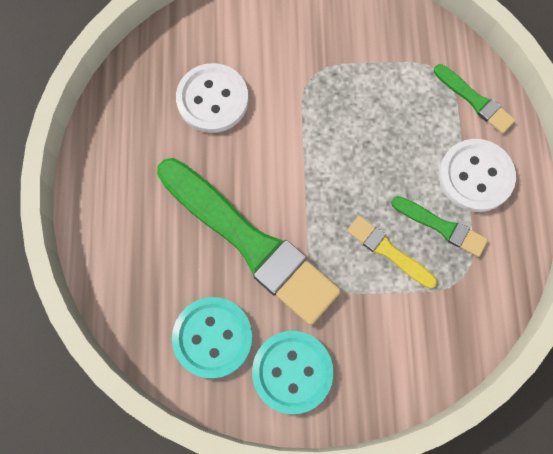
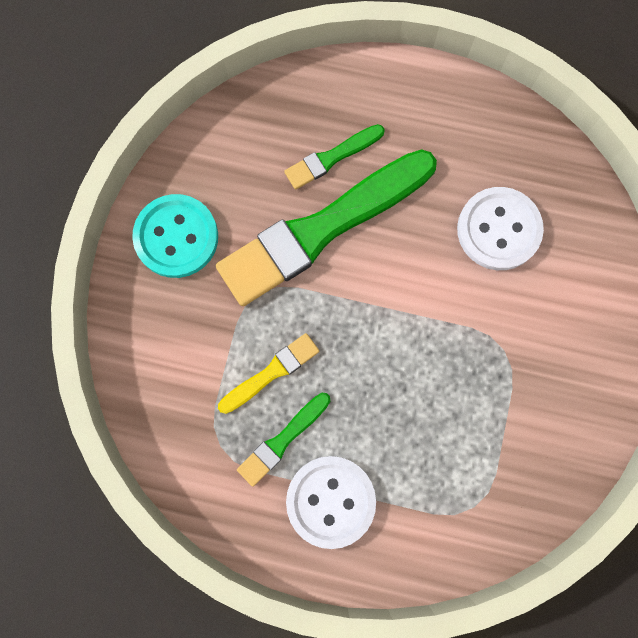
camera: 105 degrees right, 5 degrees up
(213, 337) = (233, 169): turquoise button -> none
(474, 100) = (426, 535): green brush -> green brush (331, 158)

